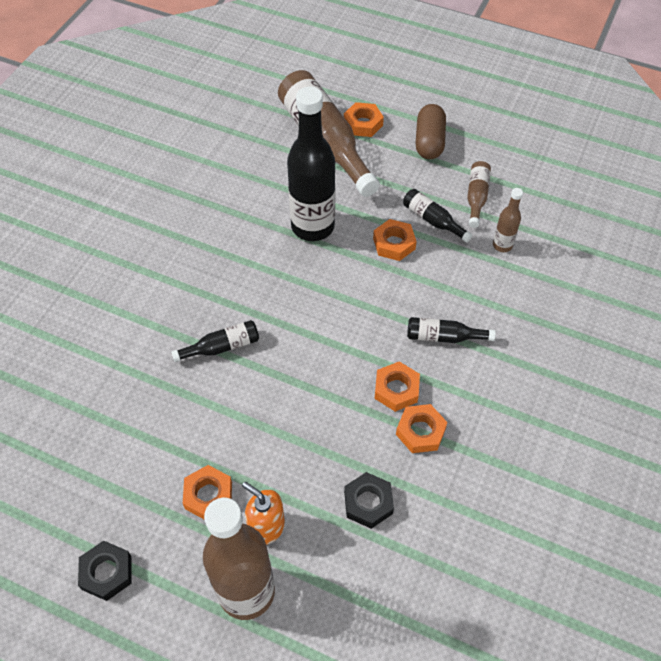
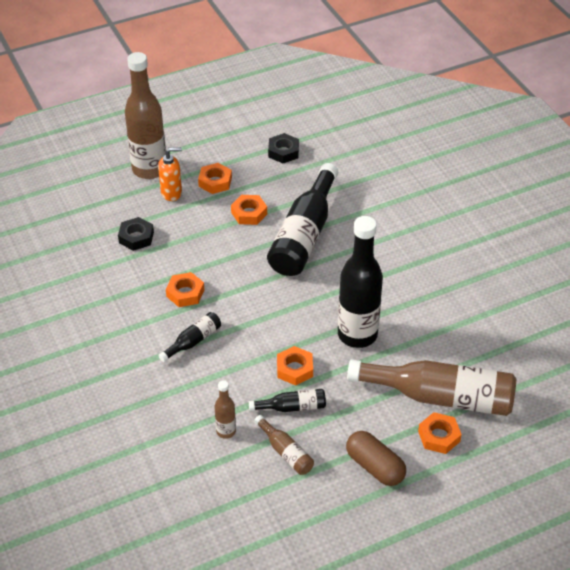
camera: 130 degrees right, 10 degrees down
(107, 572) = (217, 130): black nut -> black nut (283, 152)
(222, 347) = (304, 235): black bottle -> black bottle, size x2.17
(420, 431) = (147, 285): orange nut -> orange nut (249, 213)

